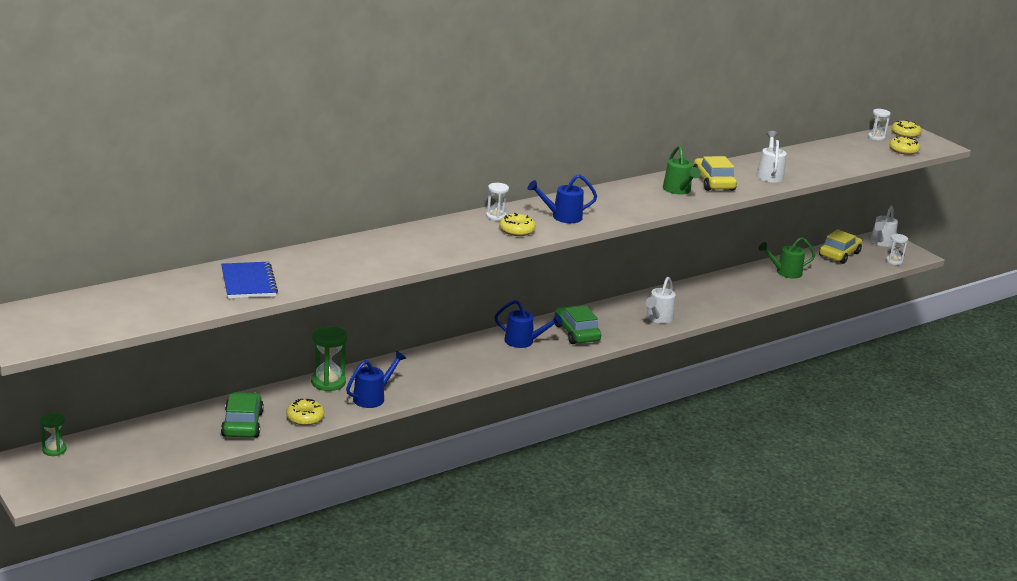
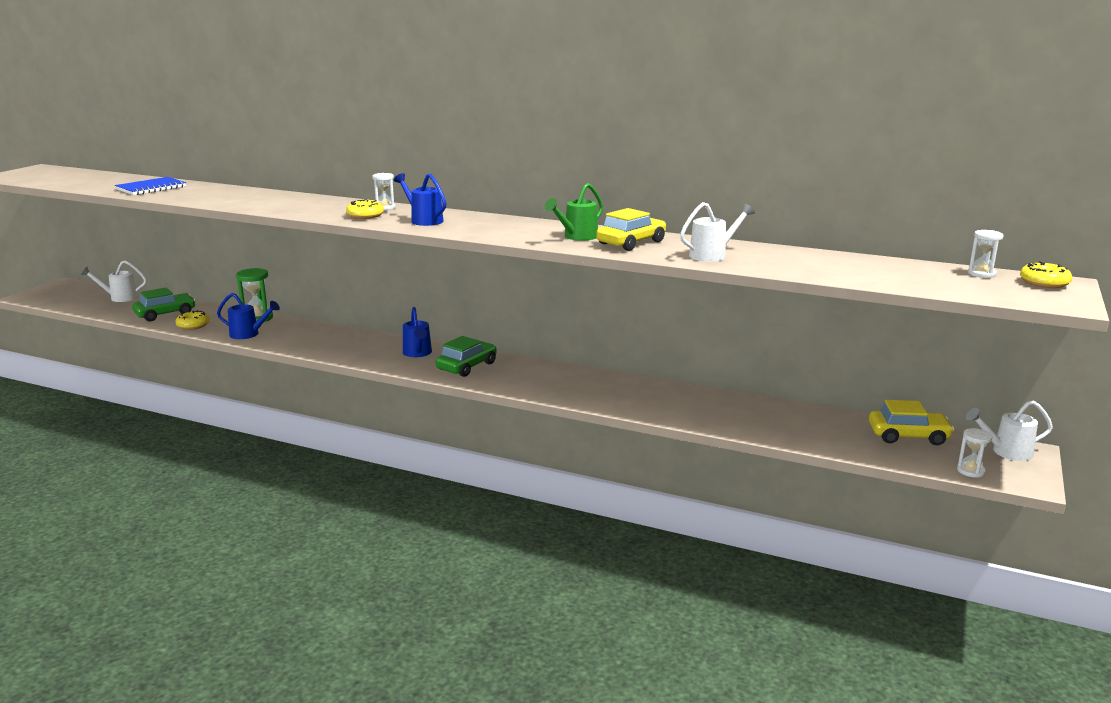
camera: 60 degrees right, 5 degrees down
(54, 450) = (86, 287): green hourglass -> none
(658, 318) = (555, 388): white watering can -> white watering can (120, 298)
(785, 272) = (789, 419): green watering can -> none
(903, 150) = (979, 290): yellow donut -> none

